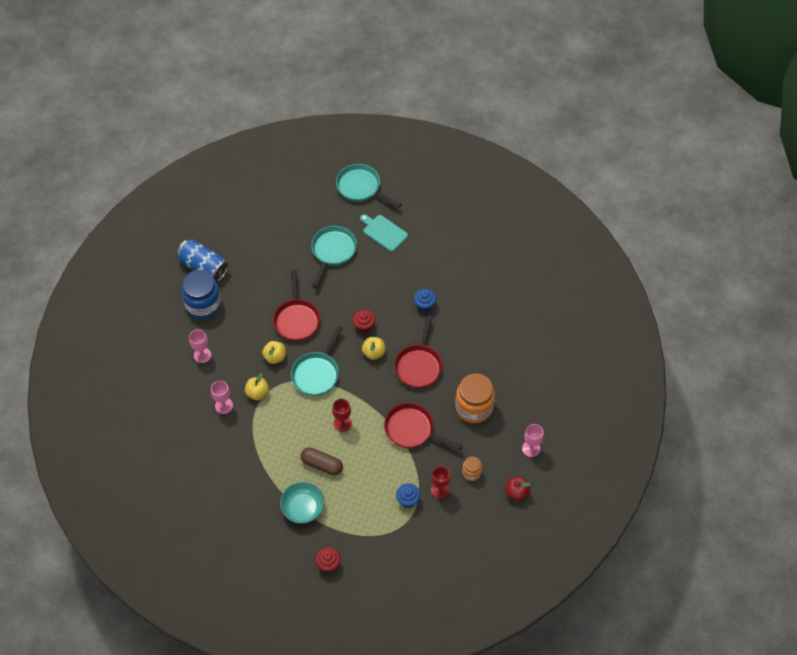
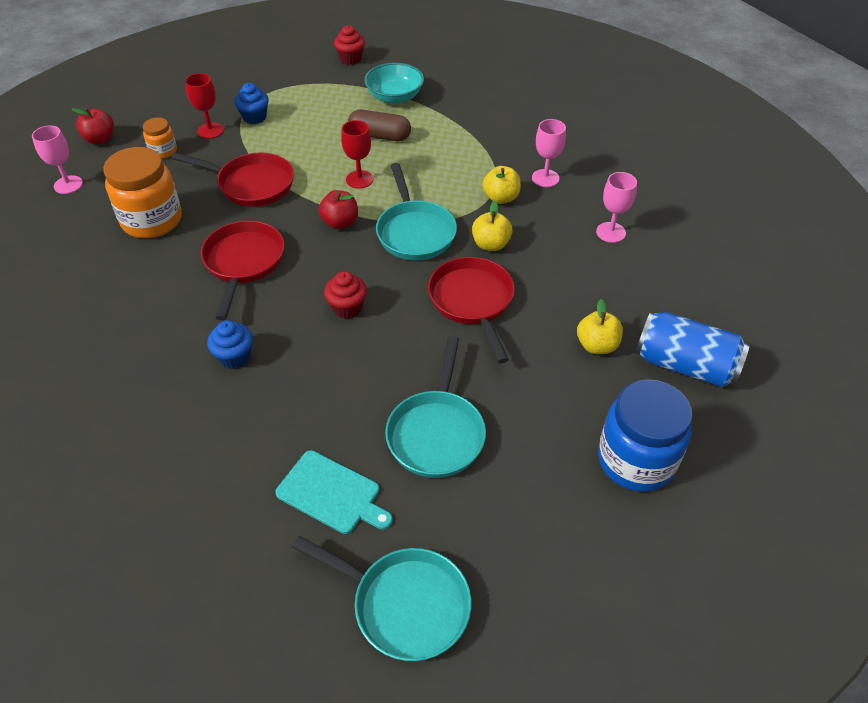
camera: 170 degrees right, 10 degrees down
(203, 305) = (649, 302): blue jar -> blue jar (636, 460)
(317, 373) = (414, 232): turquoise pan -> turquoise pan turned 150 degrees clockwise
(360, 388) = (340, 222): none -> red apple
(374, 353) = (324, 271): yellow apple -> yellow apple (597, 345)

